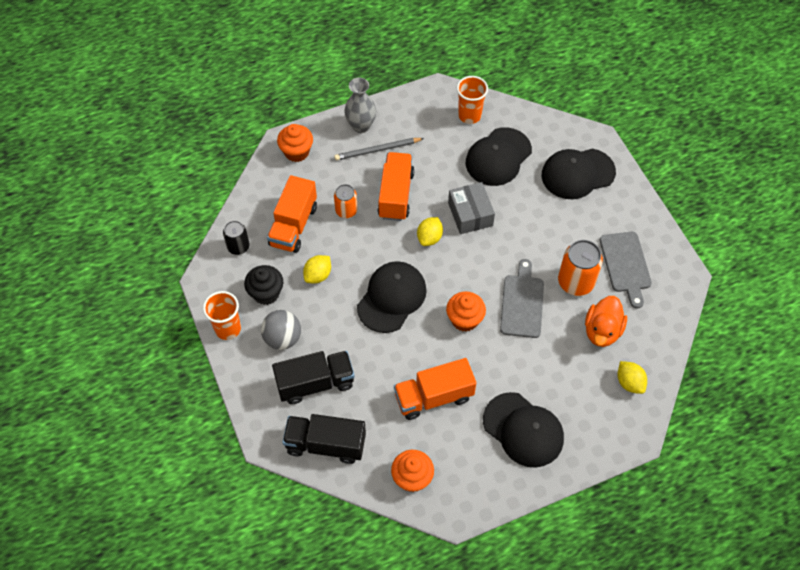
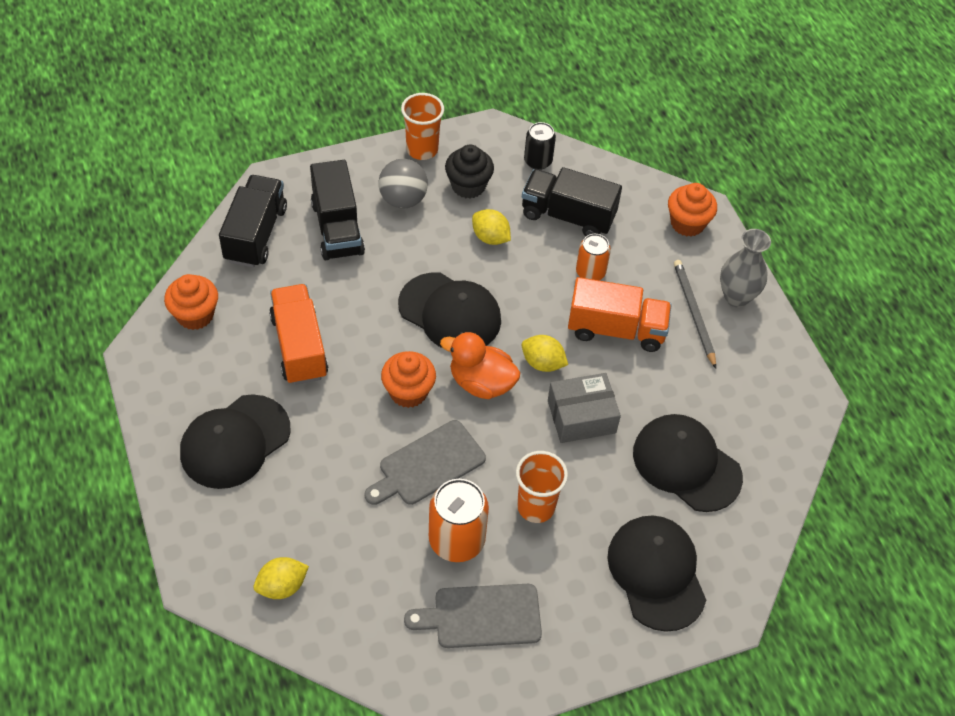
camera: 90 degrees right, 5 degrees down
(293, 225) = (568, 216): orange truck -> black truck
(469, 115) = (765, 434): orange cup -> orange cup (536, 507)
(522, 303) = (428, 465): grey cutting board -> grey cutting board turned 135 degrees clockwise
(602, 331) = (371, 563): orange duck -> orange duck (481, 383)

